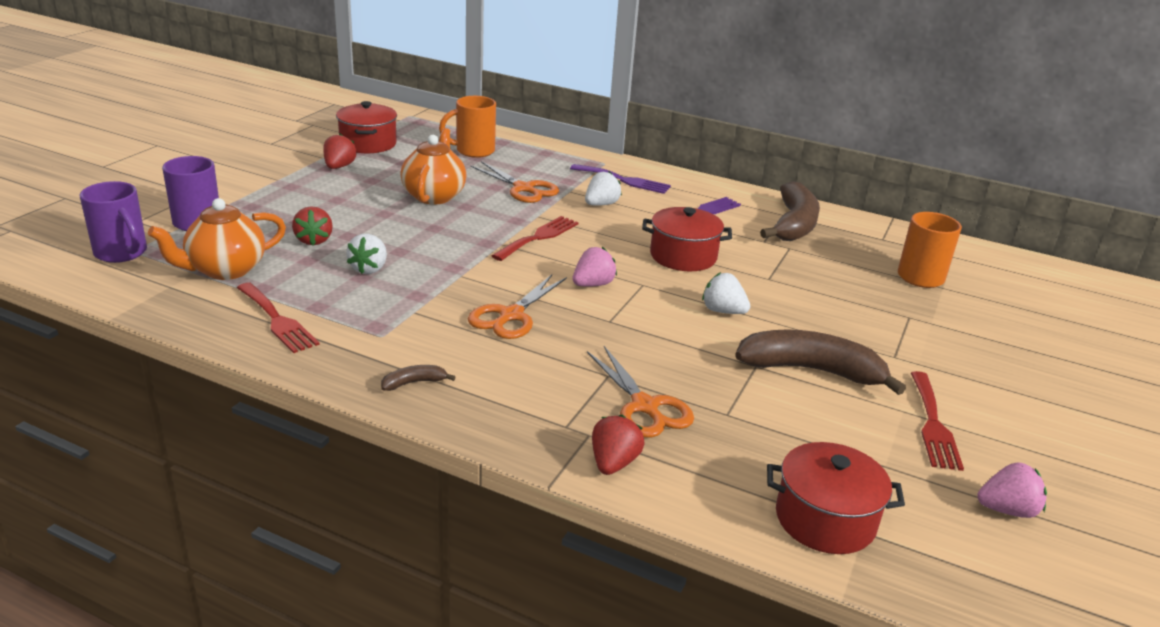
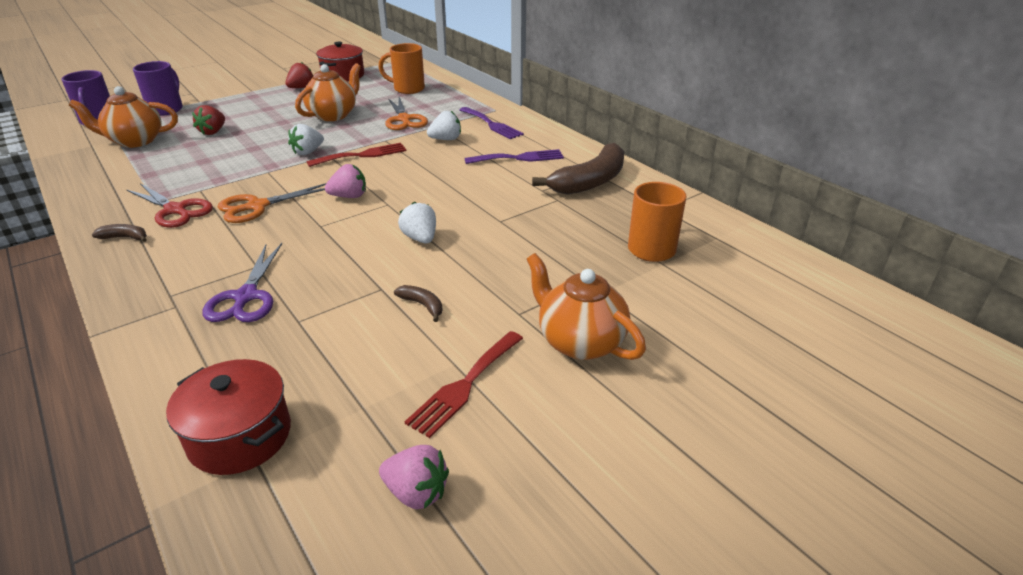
camera: 30 degrees right, 5 degrees up
(277, 320) = (113, 178): red fork -> none
(369, 268) = (217, 156): white strawberry -> white strawberry (308, 152)
(423, 340) = (175, 210): none -> red scissors
(613, 463) = (158, 333): red strawberry -> none
(644, 406) = (246, 297): orange scissors -> purple scissors
(683, 256) = (453, 189): red pot -> none
(811, 370) = (422, 305): brown banana -> brown banana, size x0.42
(966, 366) = (579, 342): none -> orange teapot

